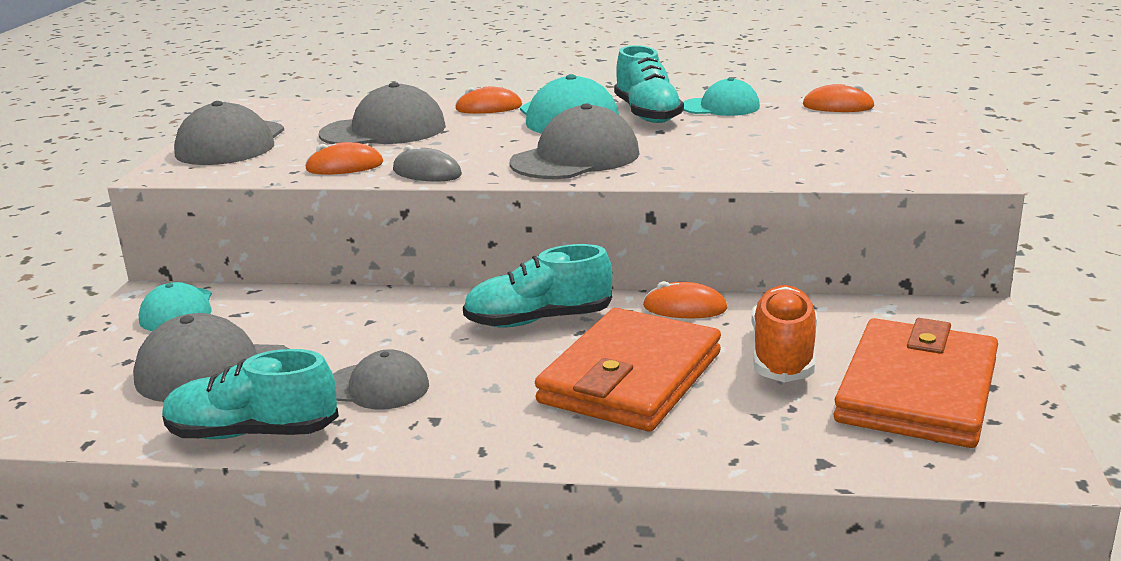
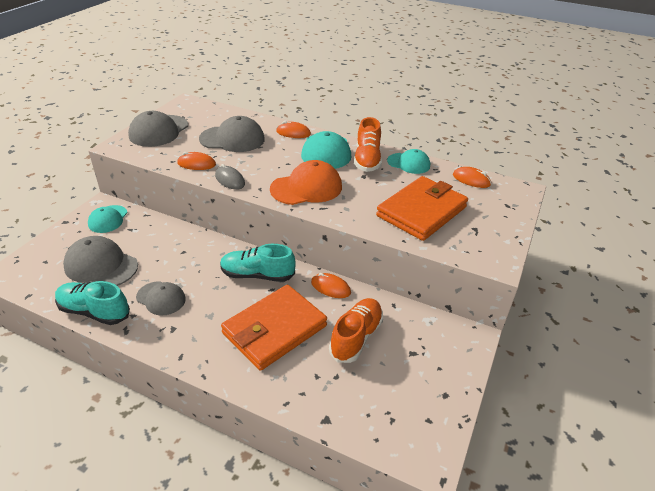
camera: 15 degrees right, 15 degrees up
(575, 158) = (306, 188): grey cap -> orange cap
(647, 114) = (367, 159): turquoise shoe -> orange shoe
(916, 391) = (404, 385): orange wallet -> orange wallet (421, 211)

